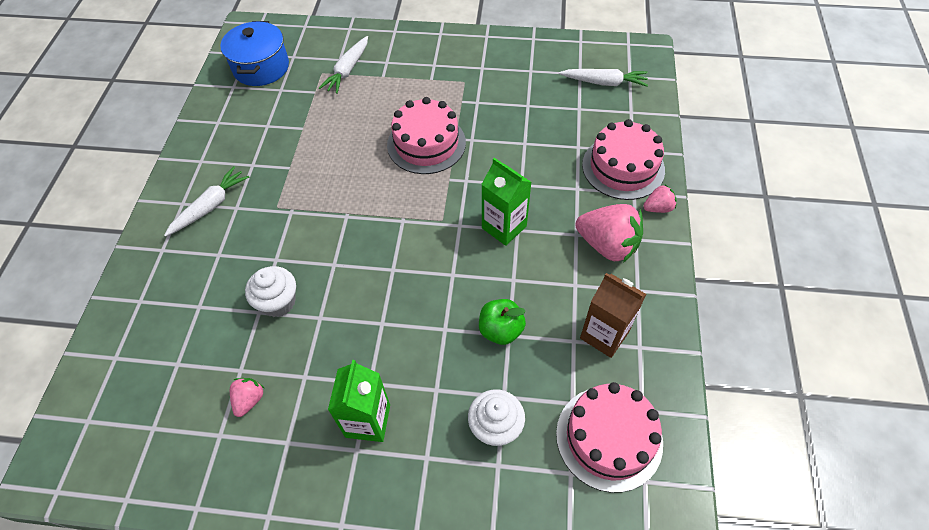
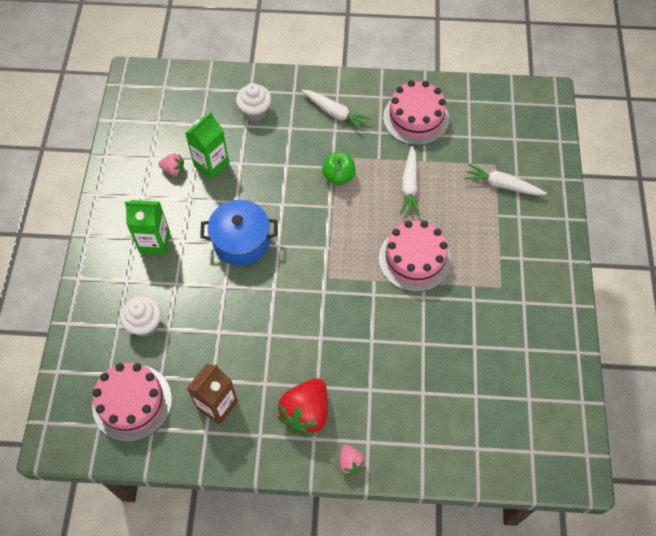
camera: 85 degrees right, 5 degrees up
(261, 67) = (496, 117): blue pot -> blue pot (241, 241)
(278, 302) = (249, 173): white cupcake -> white cupcake (255, 112)
(500, 330) = (223, 326): green apple -> green apple (338, 176)
(504, 227) = (323, 326): green carton -> green carton (211, 164)
(604, 82) = (518, 423): white carrot -> white carrot (409, 185)
(607, 245) = (306, 413): pink strawberry -> red strawberry
(623, 167) = (399, 434): pink cake -> pink cake (416, 118)

